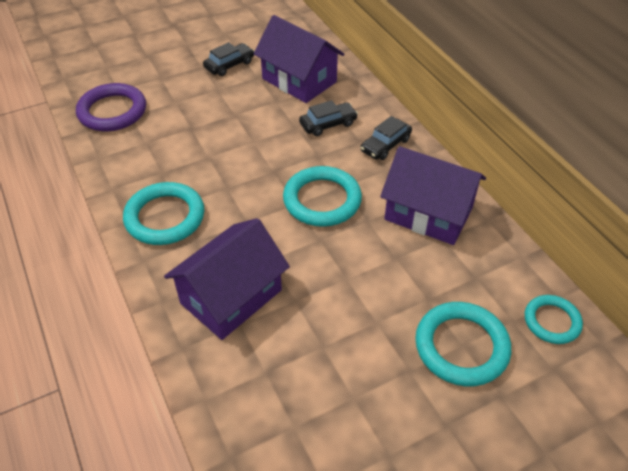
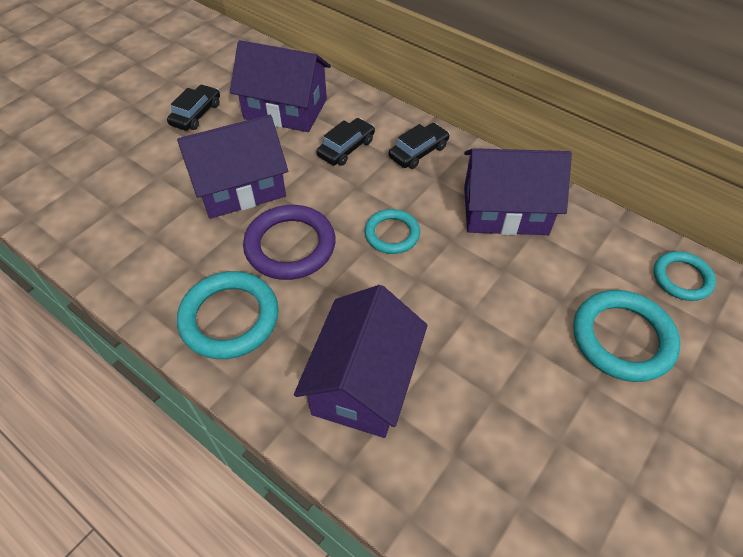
camera: 25 degrees left, 5 degrees up
(112, 111) = (85, 212): purple ring -> purple ring (290, 246)
(229, 128) = (240, 187): none -> purple house
(322, 200) = (392, 234): turquoise ring -> turquoise ring, size x0.62
(385, 145) = (418, 152): black car -> black car turned 150 degrees counterclockwise

